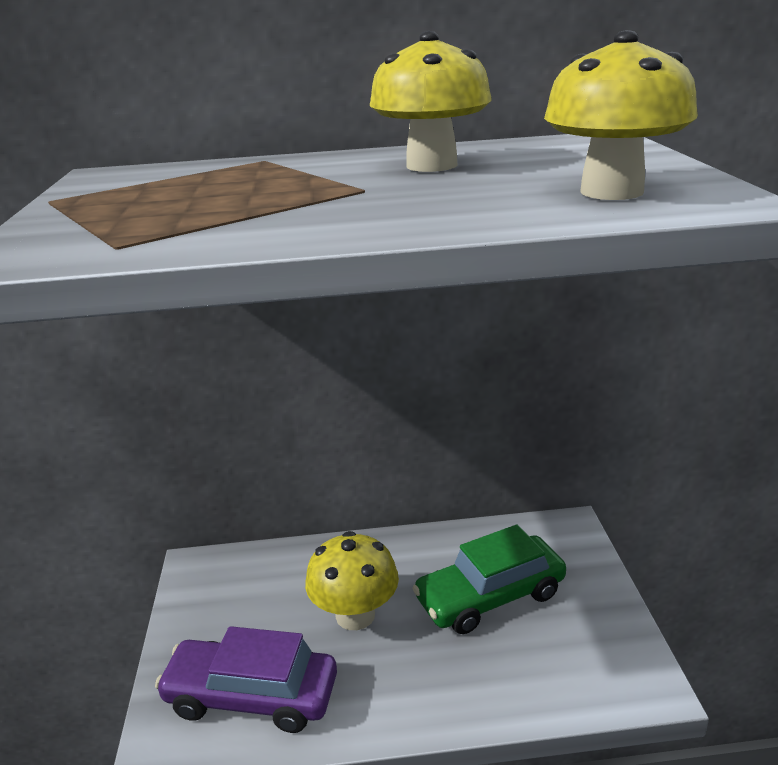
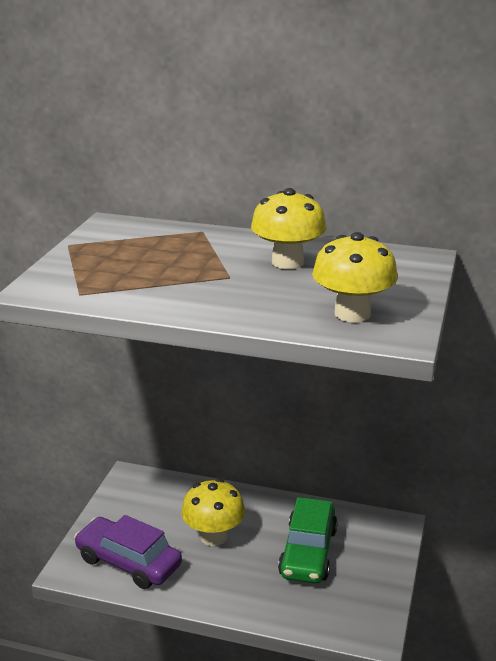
camera: 20 degrees right, 0 degrees up
(490, 596) = (308, 552): green car -> green car turned 75 degrees counterclockwise

